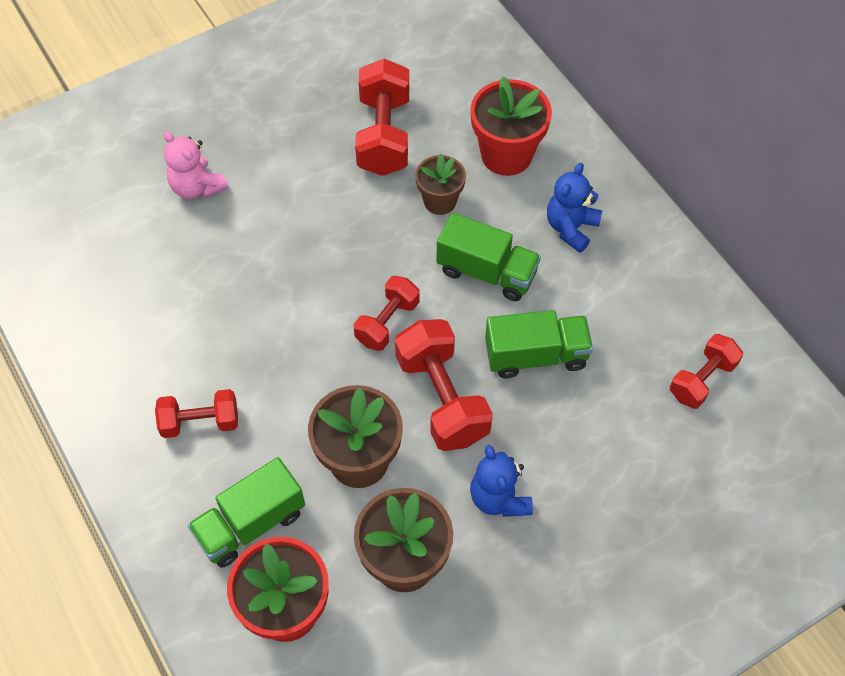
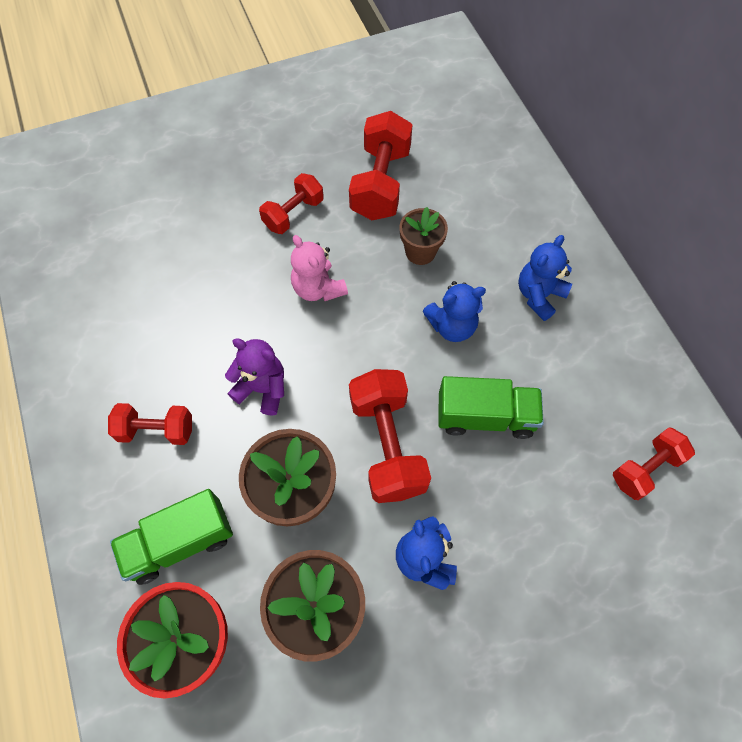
camera: 10 degrees right, 5 degrees up
(197, 187) = (205, 207): pink teddy bear -> pink teddy bear (318, 288)
(302, 364) = (262, 388): none -> purple teddy bear
(387, 322) = (350, 360): red dumbbell -> red dumbbell (293, 214)
(486, 272) = (452, 326): green truck -> blue teddy bear
(506, 155) = (489, 217): red flower pot -> none

